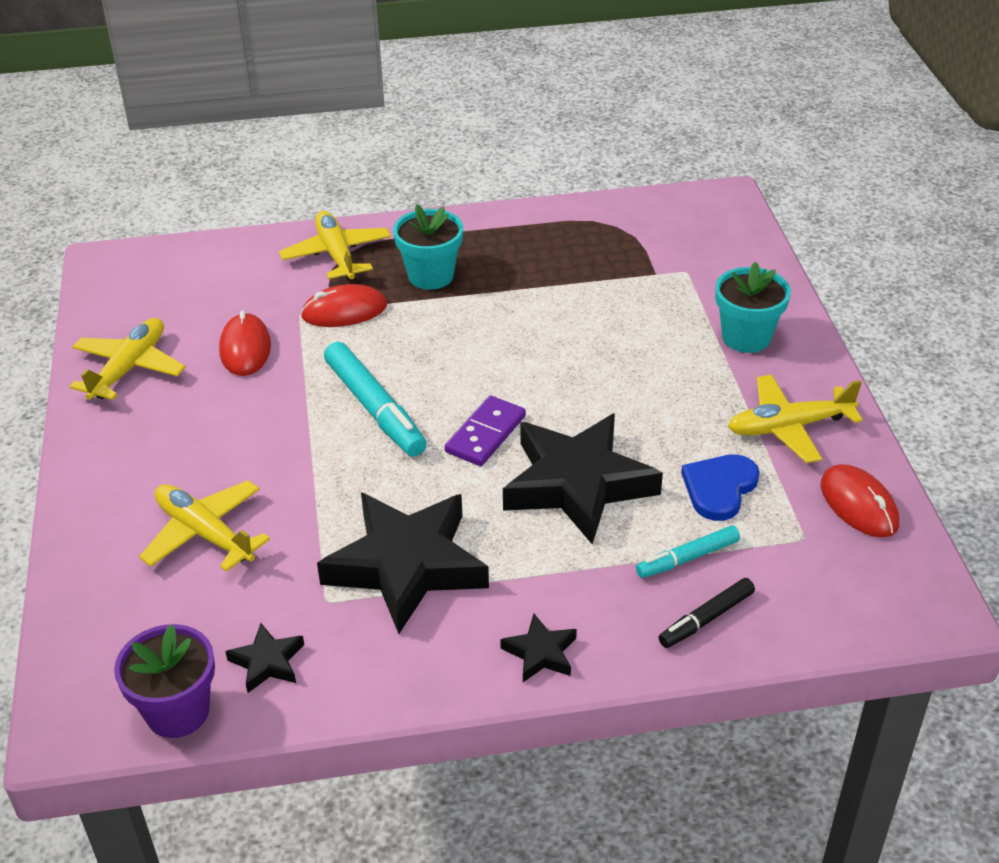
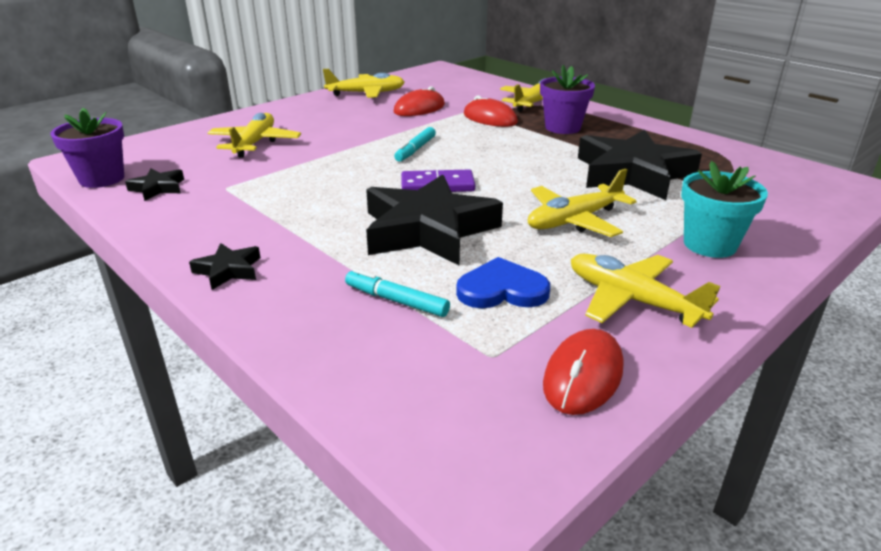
camera: 55 degrees right, 10 degrees down
(374, 409) = (415, 150): turquoise marker -> turquoise marker, size x0.58
(406, 565) = (279, 200): black star -> black star (633, 173)
(430, 276) = (562, 127): turquoise flower pot -> purple flower pot
(642, 385) = (574, 220): none -> yellow plane
(706, 619) = (329, 333): black marker -> none

